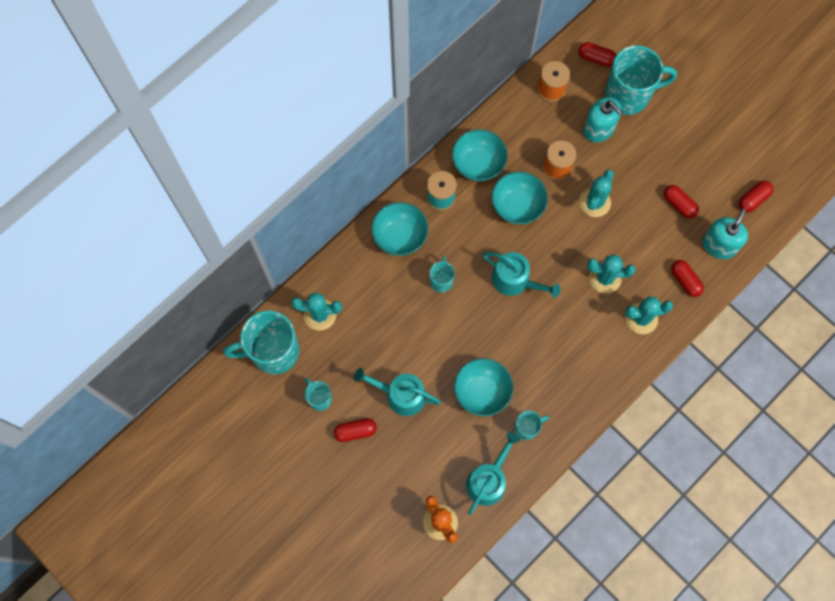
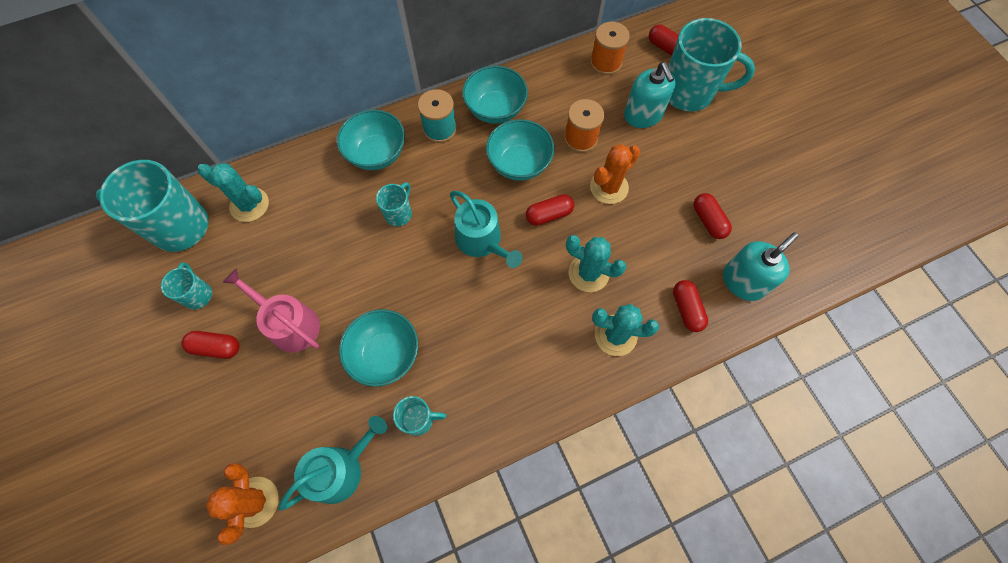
camera: 20 degrees right, 5 degrees down
(401, 395) = (289, 324): turquoise watering can -> pink watering can
(594, 202) = (609, 187): turquoise cactus -> orange cactus
(753, 199) = (802, 244): red capsule -> red capsule (549, 215)

